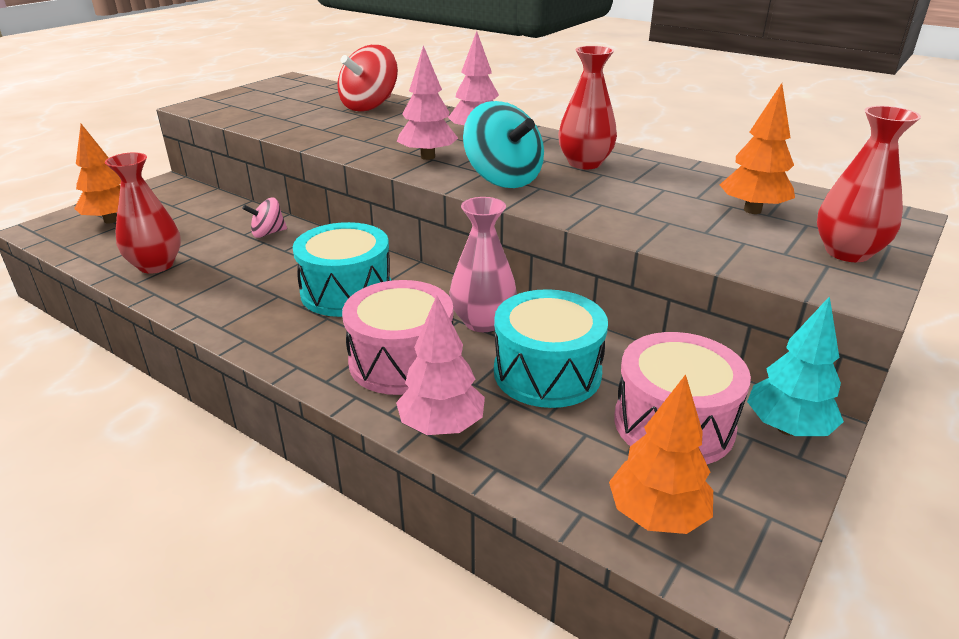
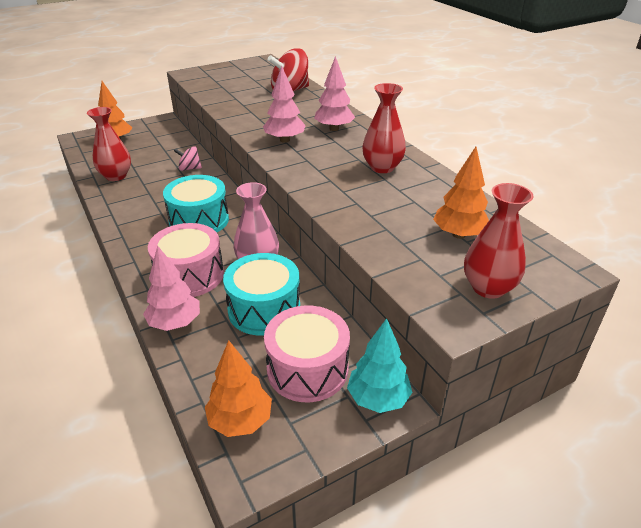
camera: 25 degrees right, 5 degrees up
(503, 179) = (313, 168): turquoise spinning top -> none

